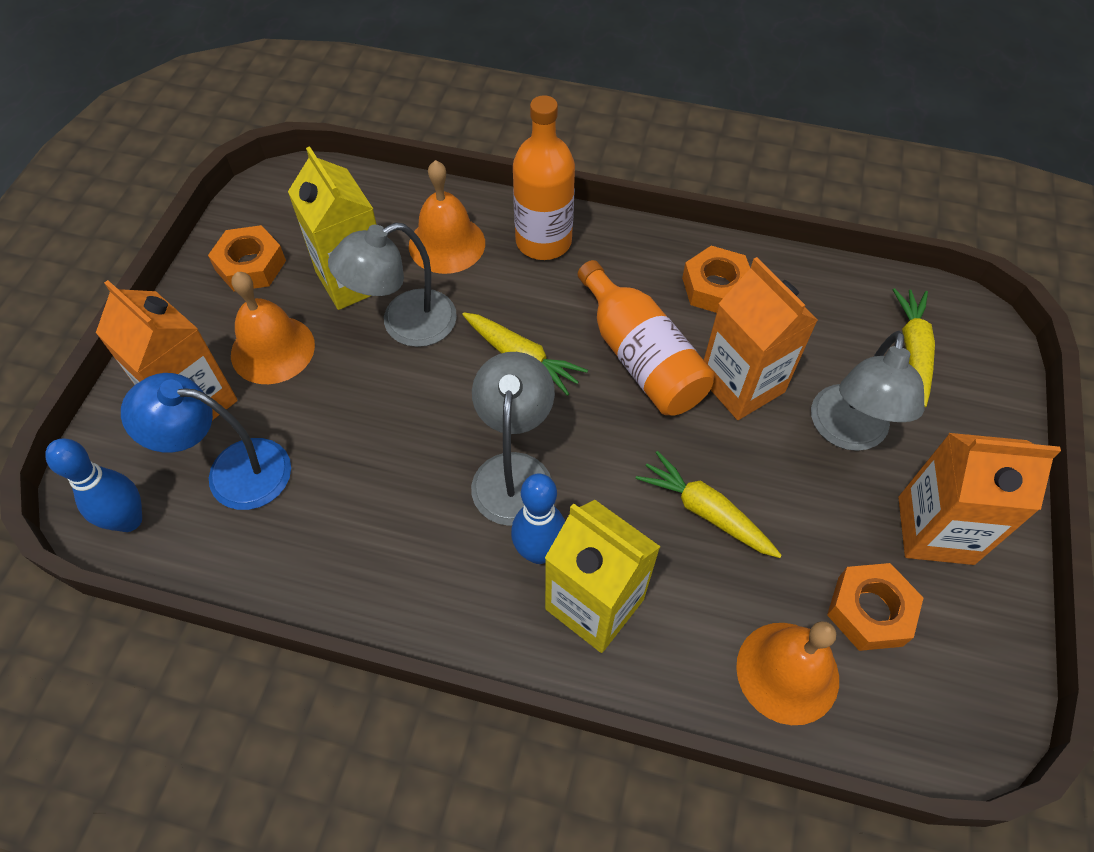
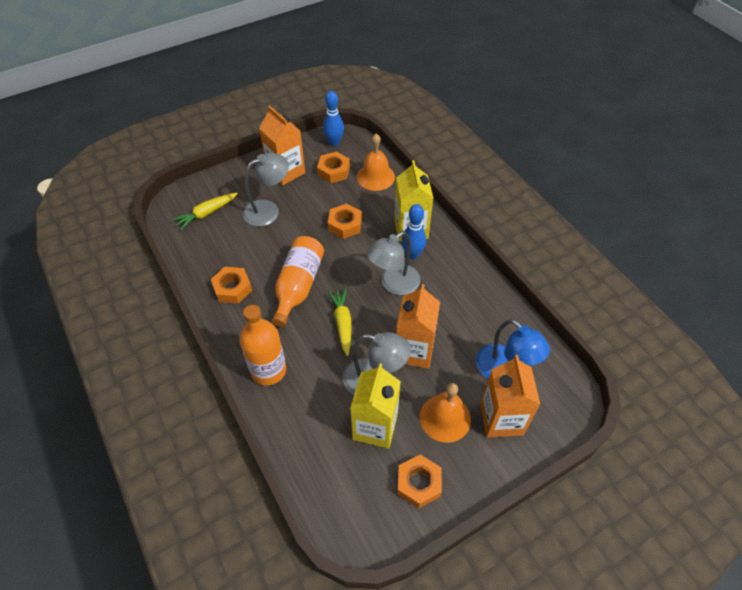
camera: 135 degrees left, 5 degrees down
(129, 520) = (561, 382): blue bowling pin -> blue bowling pin (334, 143)
(447, 244) = (311, 408): orange bell -> none
(706, 512) = (345, 225): yellow carrot -> orange nut
(741, 384) = (278, 249): orange carton -> orange carton (414, 351)

